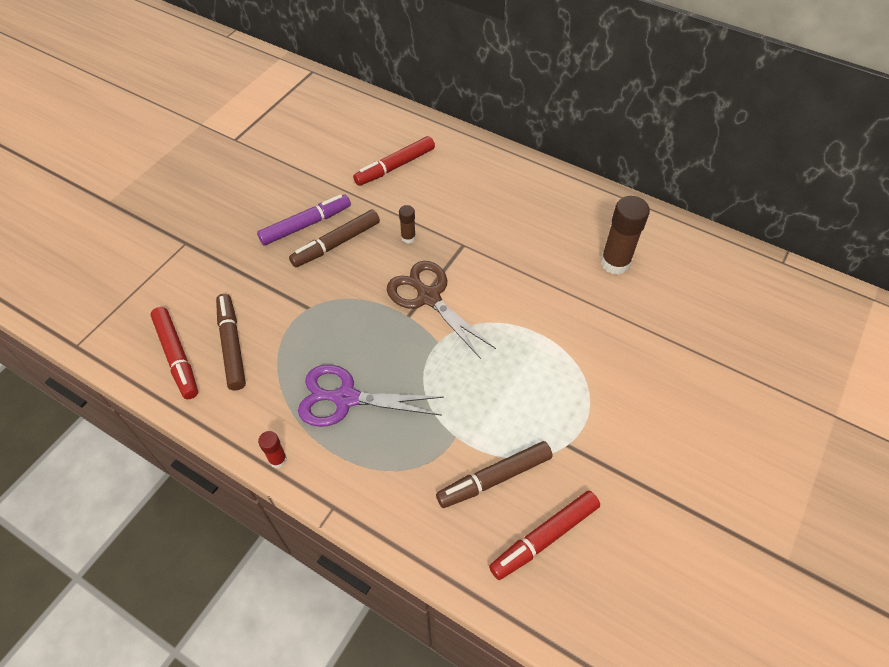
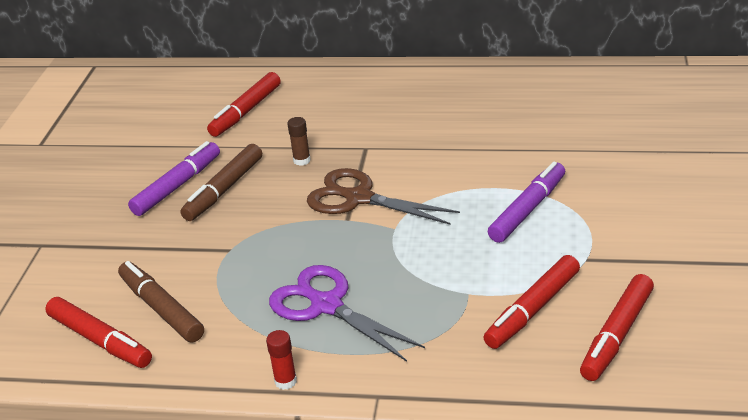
camera: 20 degrees left, 20 degrees down
(346, 398) = (327, 305): purple scissors -> purple scissors turned 60 degrees clockwise
(494, 478) = (532, 310): brown marker -> red marker
(551, 369) = (527, 209): none -> purple marker
(615, 263) = (530, 113): brown glue stick -> none

